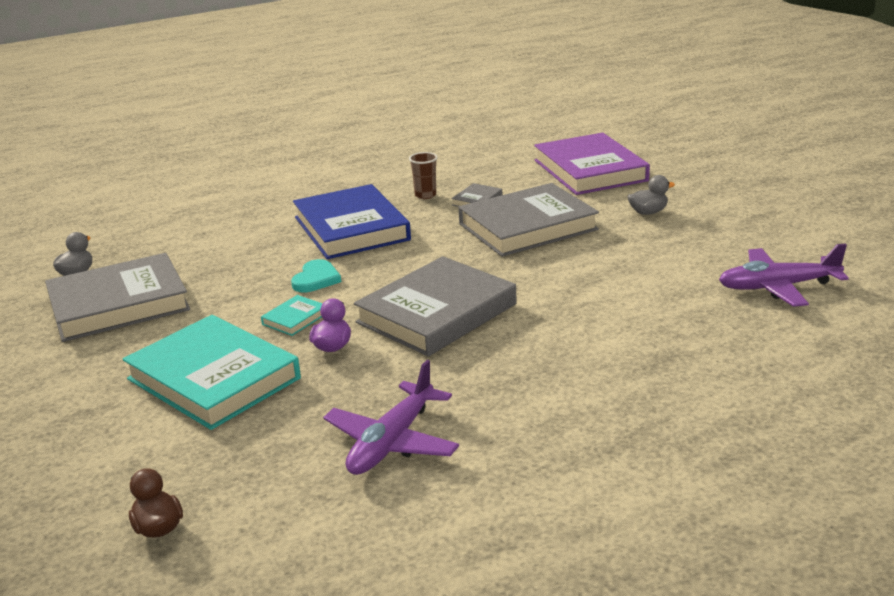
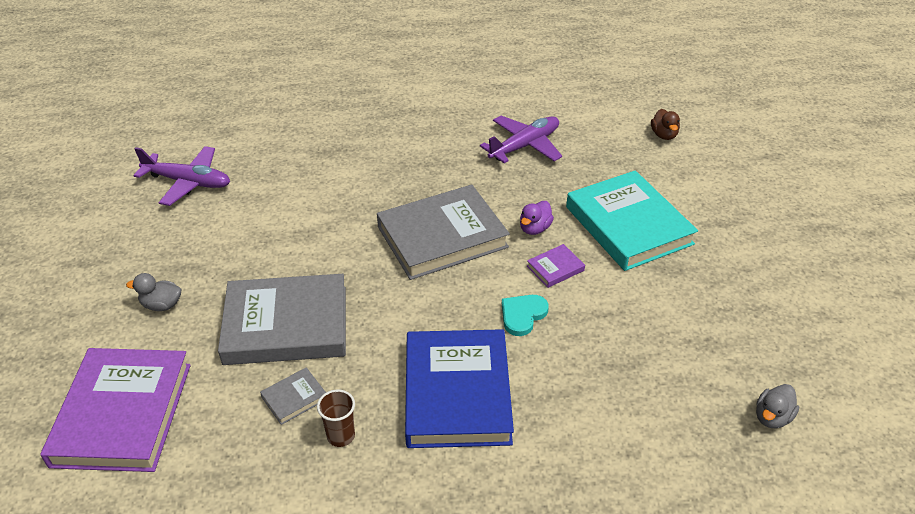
camera: 160 degrees left, 15 degrees up
(119, 304) = (715, 343): grey book -> none
(295, 319) = (555, 268): turquoise book -> purple book

